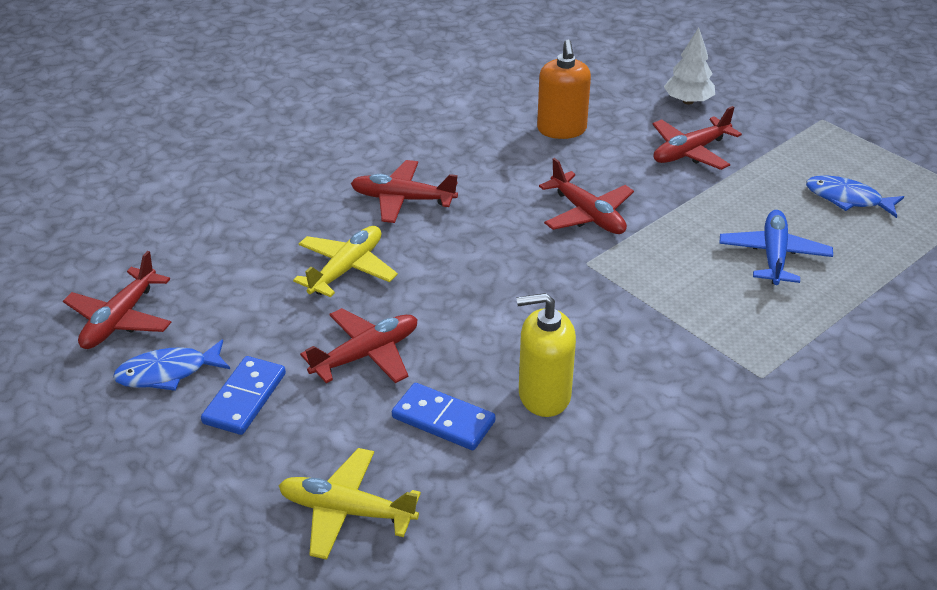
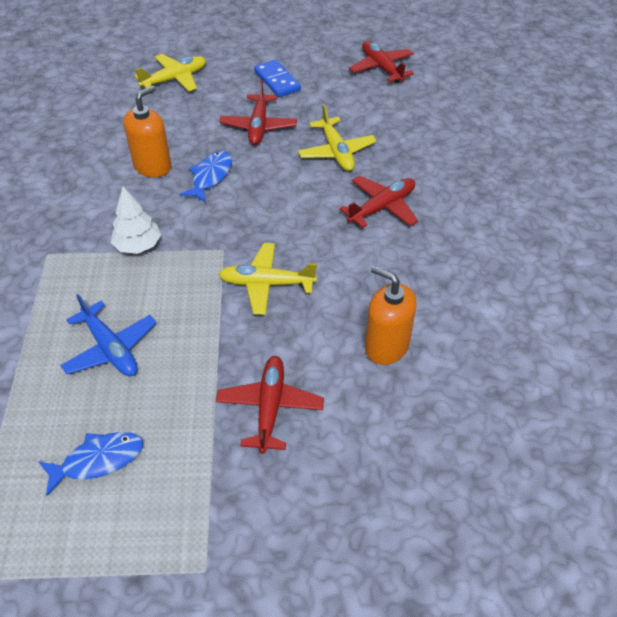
camera: 130 degrees right, 10 degrees up
(168, 373) = (323, 67): blue fish -> blue fish (210, 177)
(443, 419) = (184, 127): blue domino -> none
(544, 395) = (152, 166): yellow soap dispenser -> orange soap dispenser
(588, 215) = (266, 284): red plane -> yellow plane
(688, 101) = (343, 477): white tree -> white tree (138, 246)

